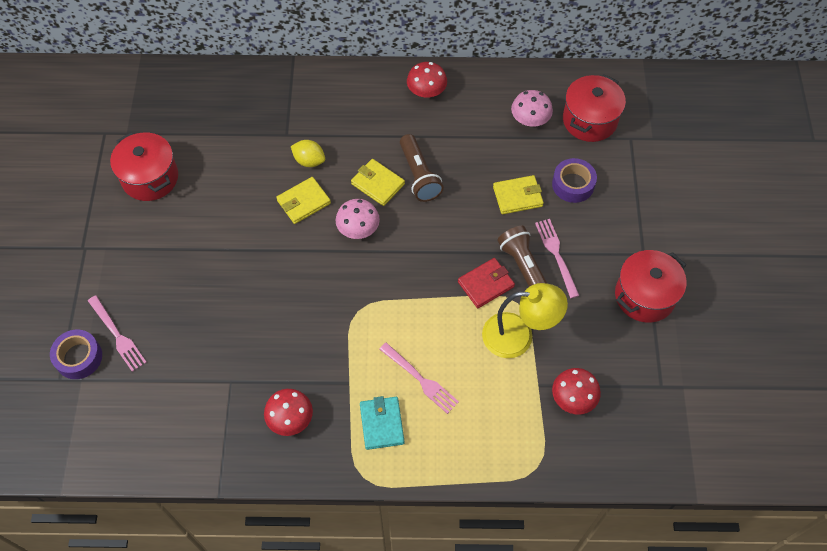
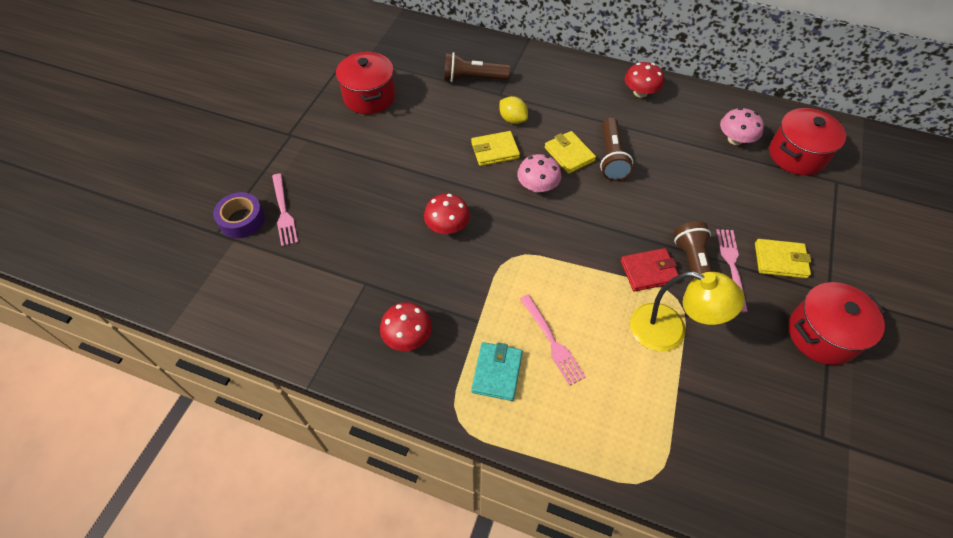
camera: 20 degrees right, 5 degrees down
(251, 124) = (473, 79): none -> brown flashlight
(517, 196) = (704, 201): yellow wallet -> yellow wallet (780, 260)
(573, 184) = (765, 206): purple tape -> none
(573, 398) = (714, 415): red mushroom -> red mushroom (447, 226)

